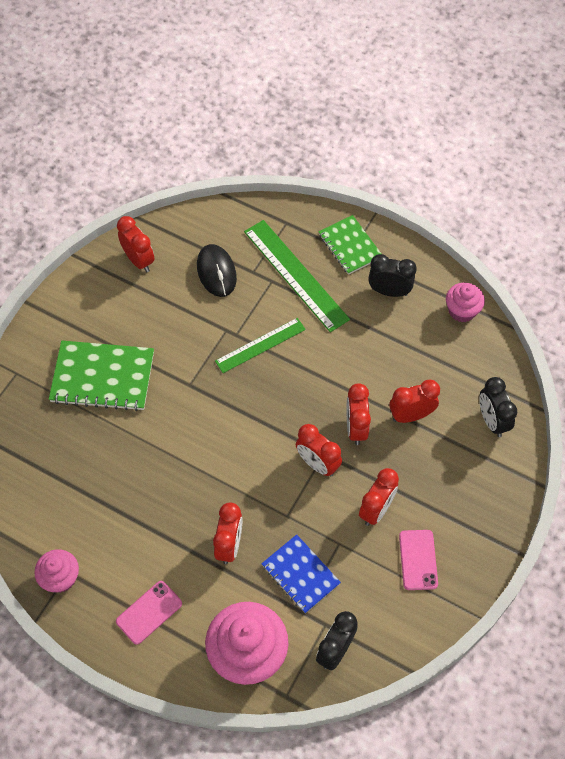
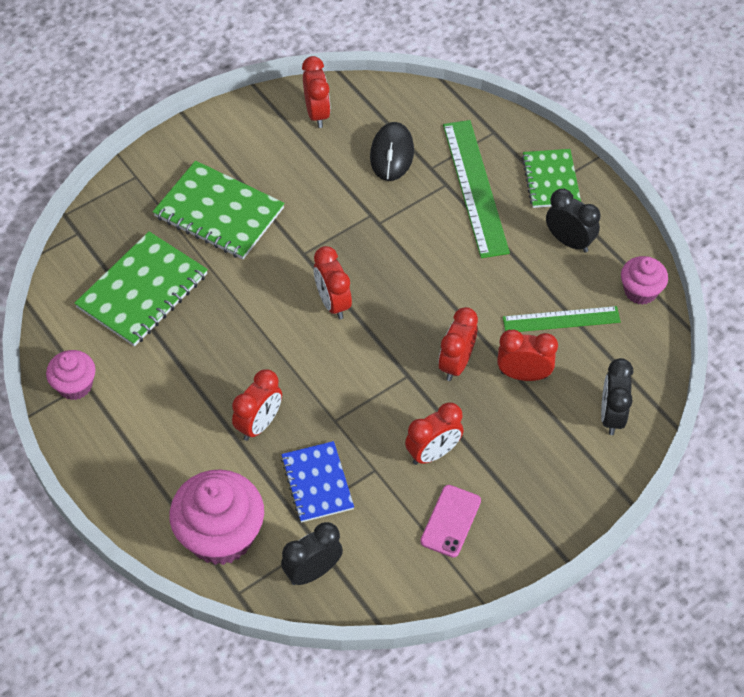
camera: 25 degrees right, 5 degrees down
(74, 471) = (142, 291): none -> green notebook
(149, 612) = (143, 454): pink phone -> none
(260, 345) = (399, 243): green ruler -> green ruler (561, 319)
(317, 464) = (395, 383): red clock -> red clock (333, 303)

